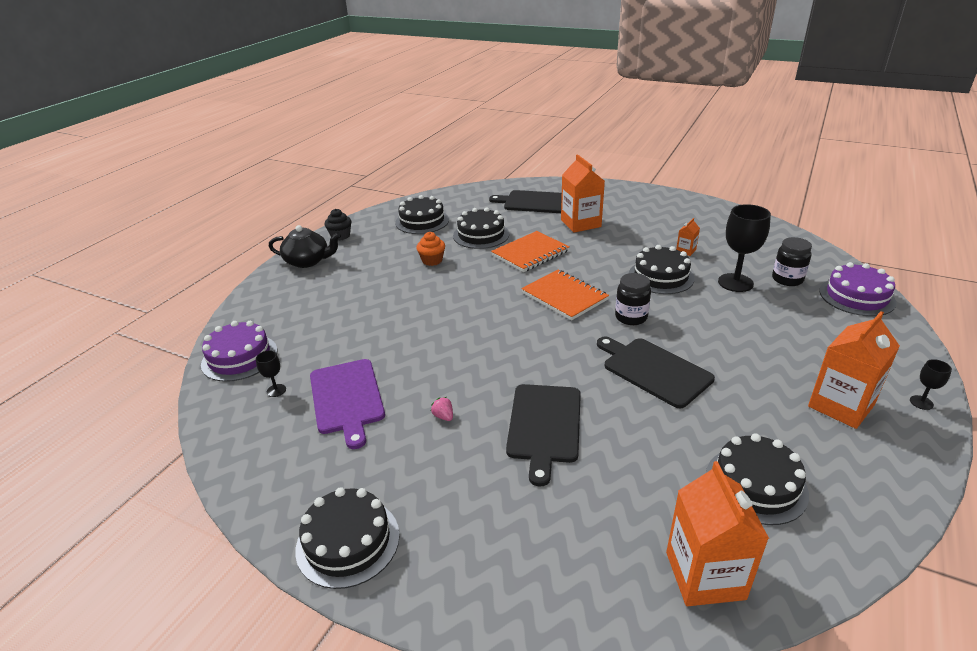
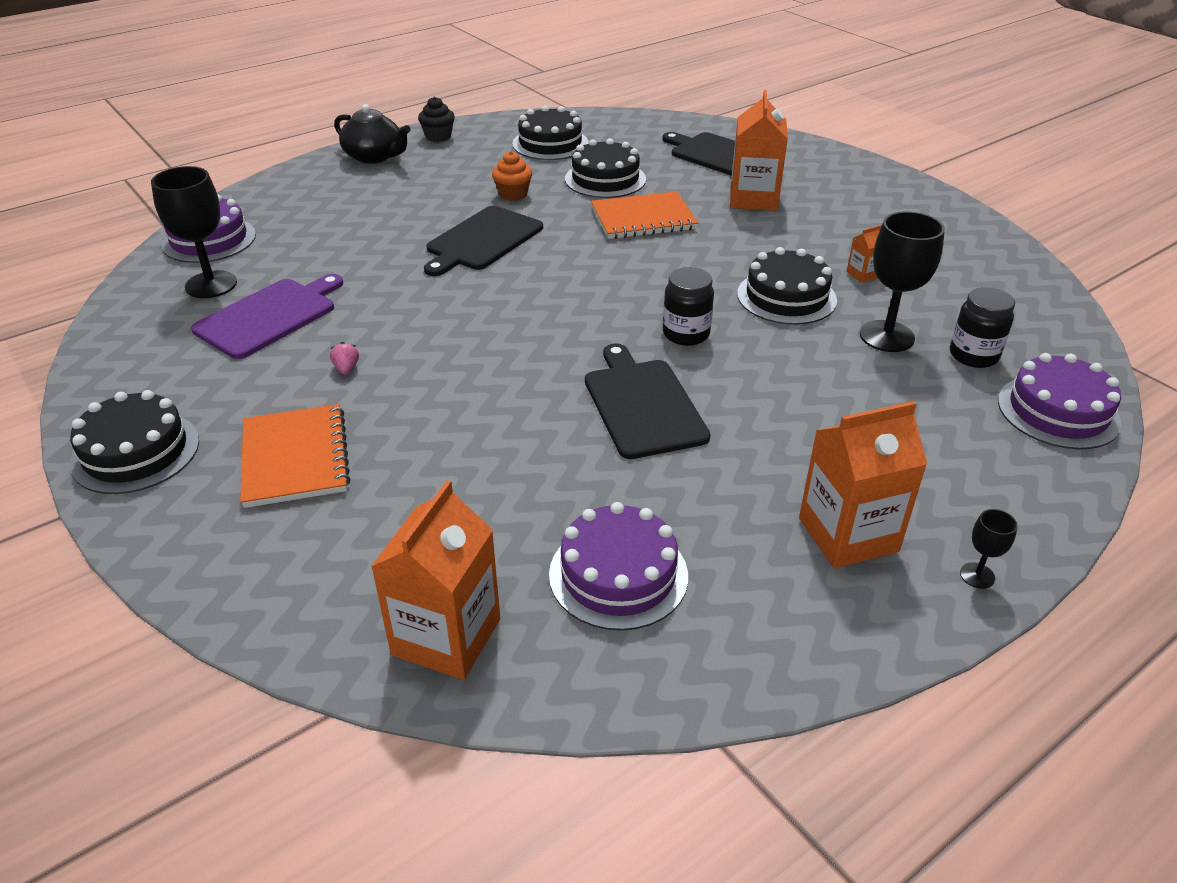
camera: 25 degrees right, 5 degrees up
(276, 390) = (211, 284): black goblet -> black goblet, size x2.13
(347, 398) = (269, 316): purple cutting board -> purple cutting board turned 150 degrees counterclockwise
(544, 426) = (443, 418): black cutting board -> black cutting board (482, 240)
(564, 296) = (628, 283): orange notebook -> orange notebook (295, 458)
(755, 484) = (618, 575): black cake -> purple cake

